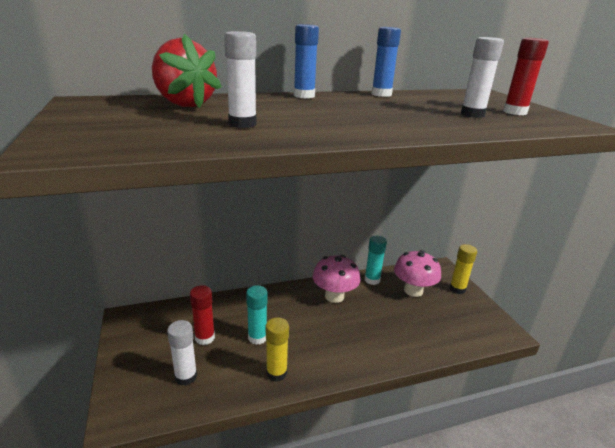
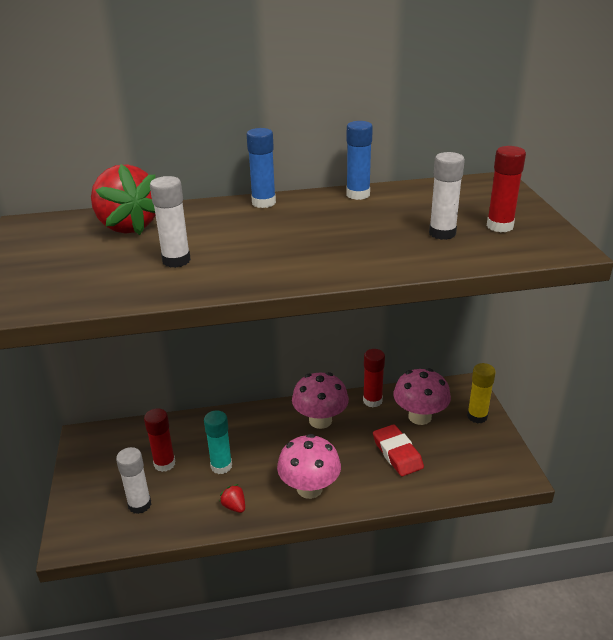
camera: 10 degrees right, 5 degrees up
(276, 373) = (234, 506): yellow glue stick -> red strawberry
(340, 353) = (309, 488): none -> pink mushroom
(372, 280) = (372, 401): turquoise glue stick -> red glue stick
(405, 320) = (397, 453): none -> red eraser

